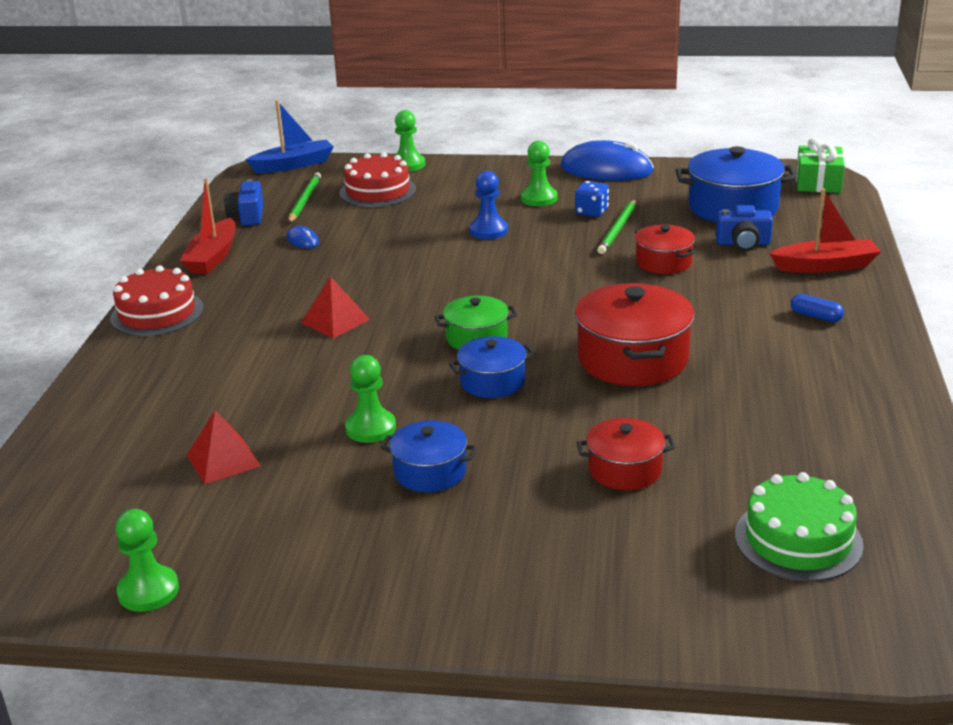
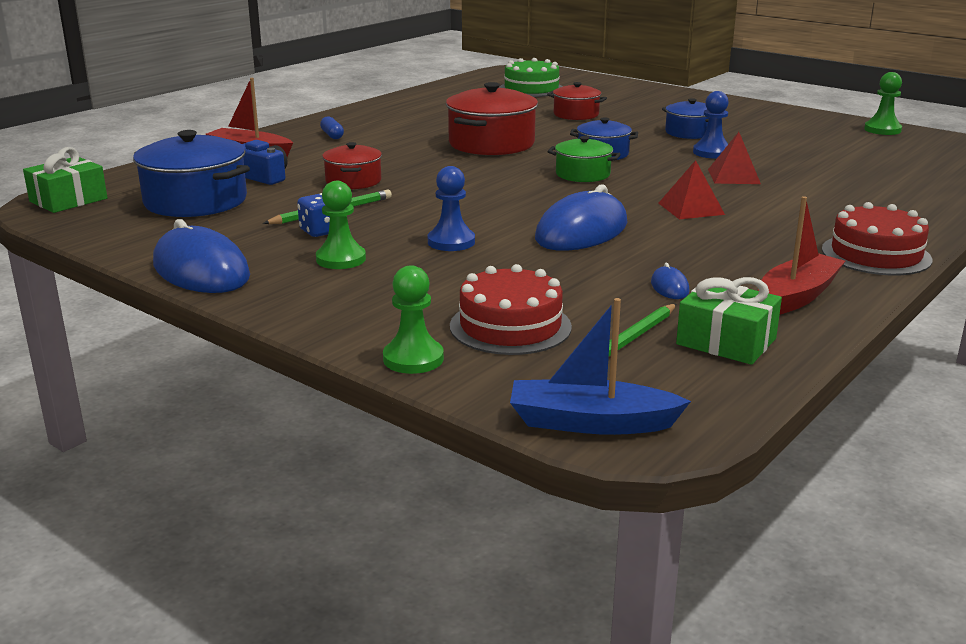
camera: 150 degrees left, 5 degrees down
(223, 460) = (826, 160): red pyramid -> red pyramid (734, 176)
(247, 216) = (726, 341): blue camera -> green gift
(370, 428) = (712, 152): green pawn -> blue pawn
(405, 268) = (581, 231): none -> blue mouse

